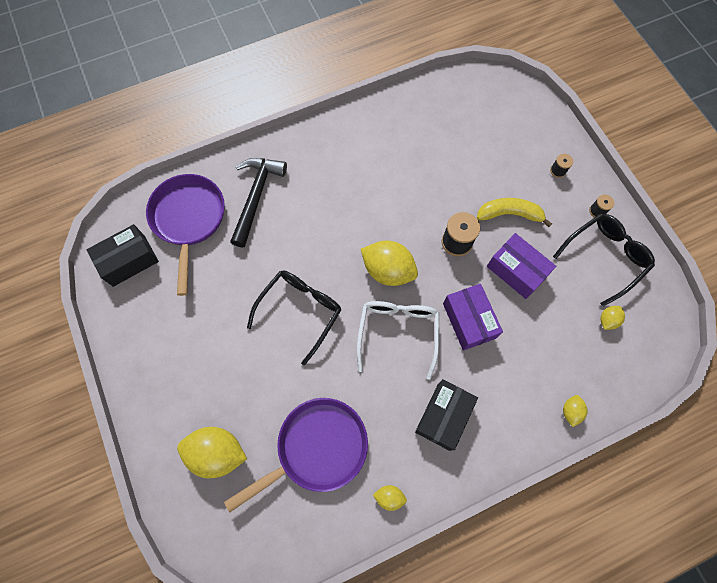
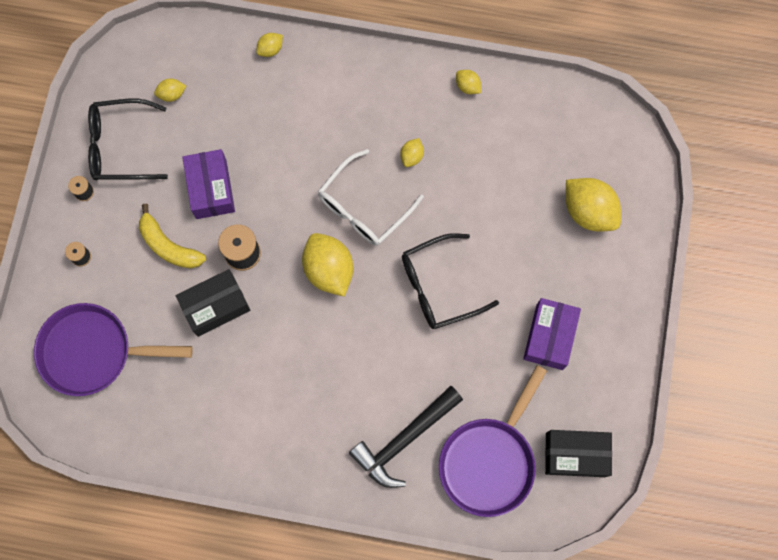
camera: 145 degrees left, 5 degrees up
(317, 448) = (501, 160): purple pan -> purple pan (93, 351)
(391, 399) = (411, 156): none -> yellow lemon
(443, 416) = (378, 114): black box -> black box (215, 306)
(468, 321) = (292, 175): purple box -> purple box (549, 337)

